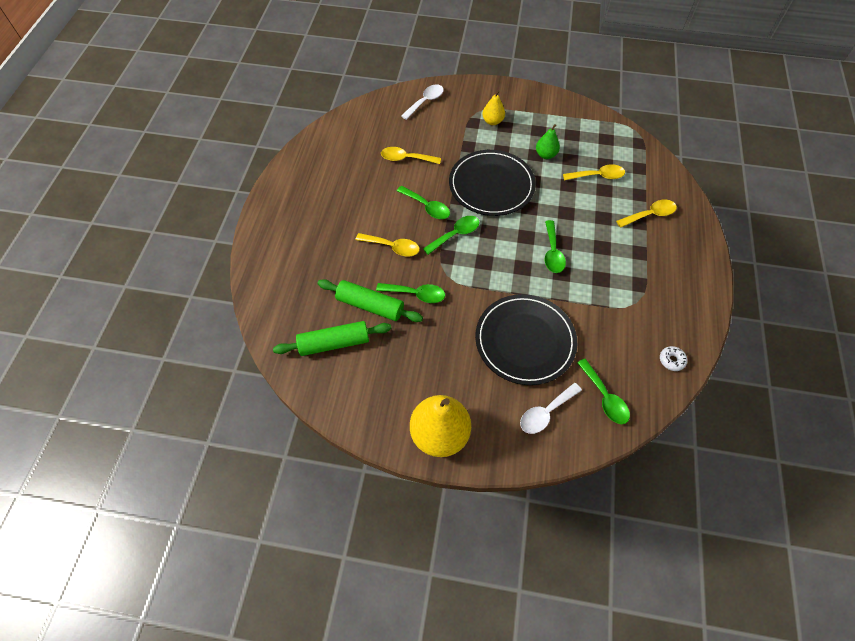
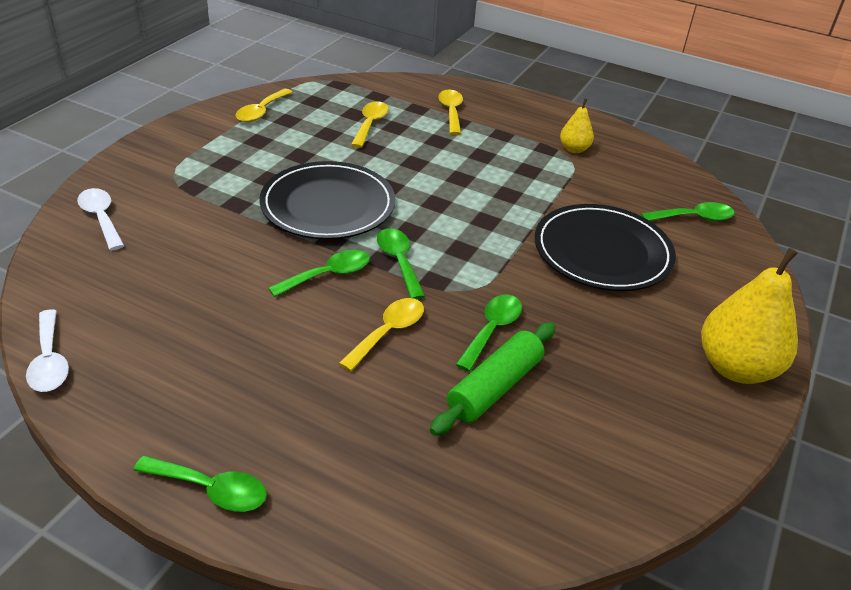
camera: 75 degrees left, 20 degrees down
(334, 343) = (556, 451): green rolling pin -> none
(406, 158) = (209, 271): yellow spoon -> yellow spoon (261, 112)
(492, 121) = (206, 170): yellow pear -> yellow pear (574, 149)
(545, 155) = (306, 148): green pear -> none
(545, 413) = (710, 266): white spoon -> white spoon (50, 361)
(552, 253) = (473, 191): green spoon -> green spoon (211, 489)
(671, 360) = (652, 162): white donut -> none

